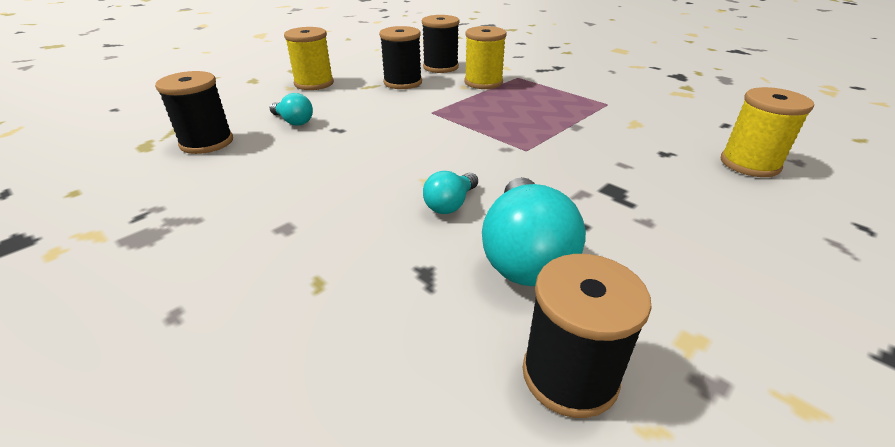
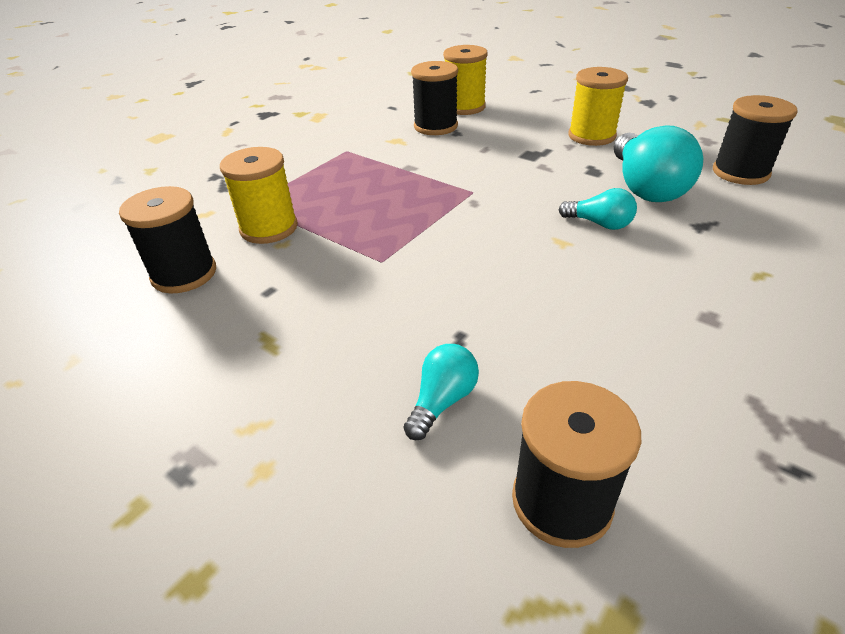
camera: 95 degrees left, 5 degrees up
(314, 83) = (242, 432): yellow spool -> yellow spool (591, 136)
(403, 82) = (257, 305): black spool -> black spool (435, 126)
(525, 255) = (645, 187): turquoise light bulb -> turquoise light bulb turned 90 degrees clockwise

